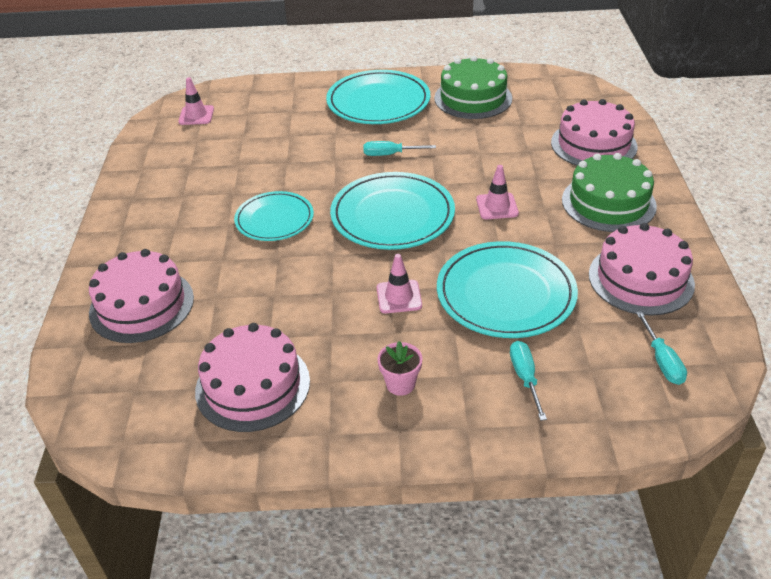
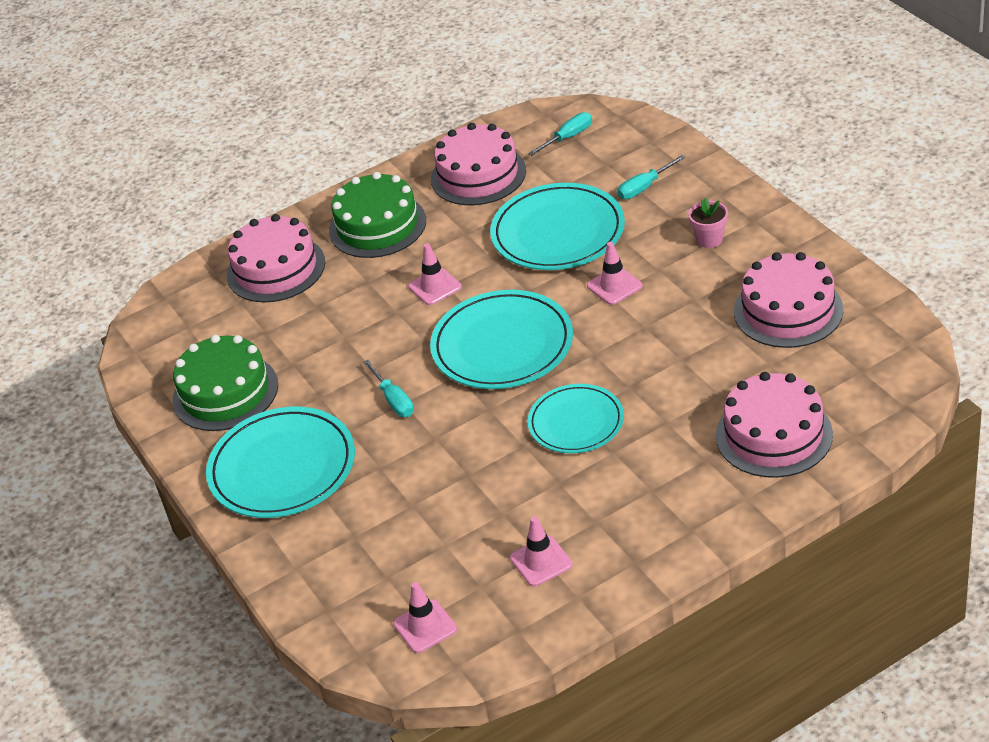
camera: 115 degrees left, 0 degrees up
(183, 165) = (541, 561): none -> pink traffic cone

